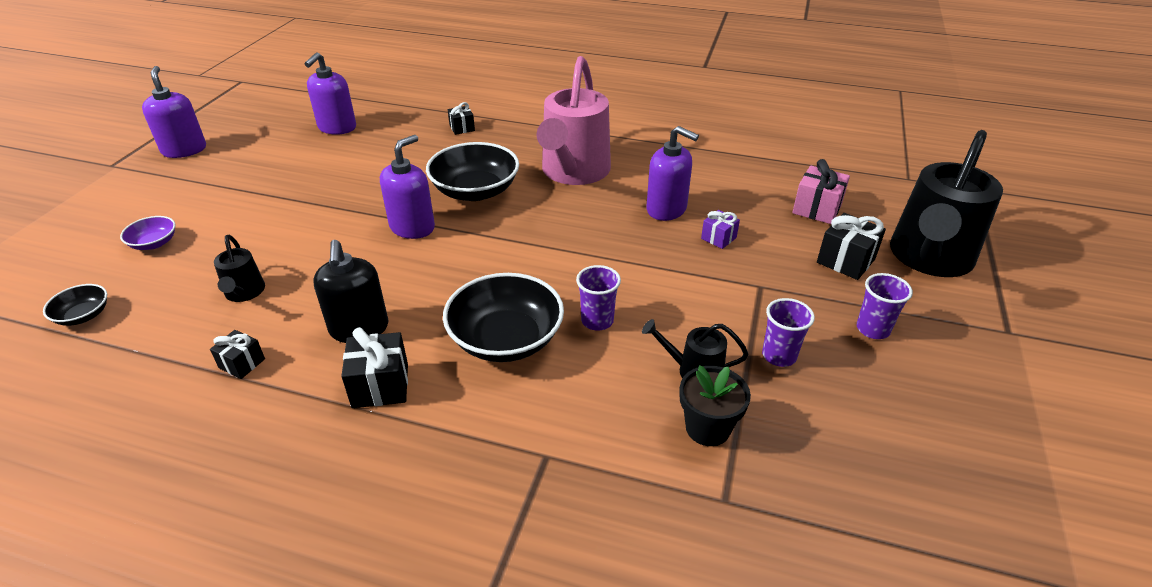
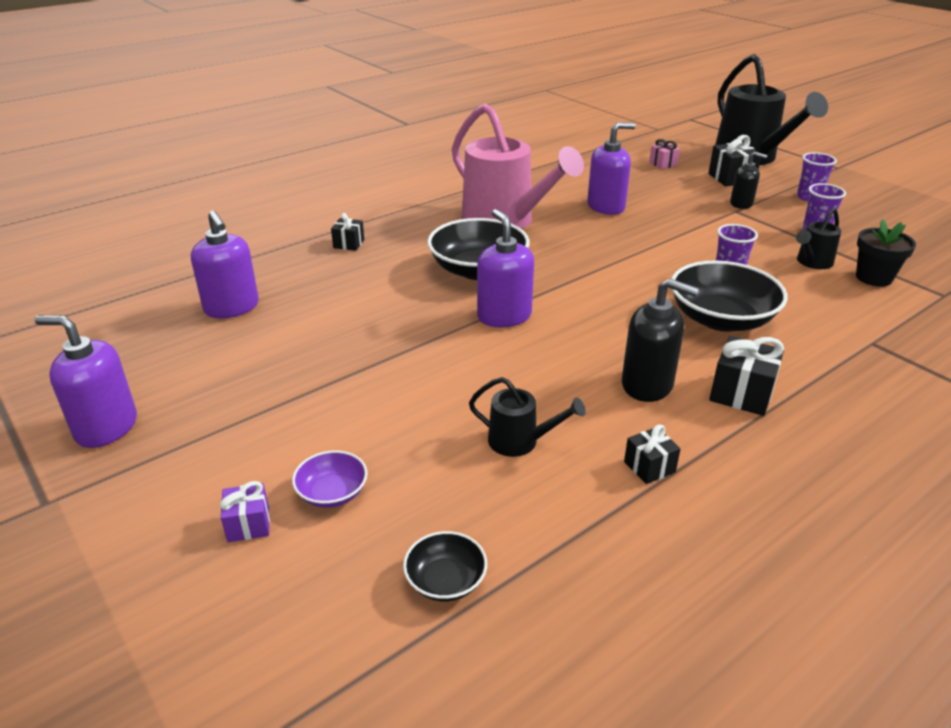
camera: 55 degrees left, 5 degrees down
(718, 238) = (664, 203): purple gift -> purple gift (248, 524)
(785, 285) = (741, 204): none -> black soap dispenser
(817, 209) = (663, 164): pink gift -> pink gift, size x0.62

